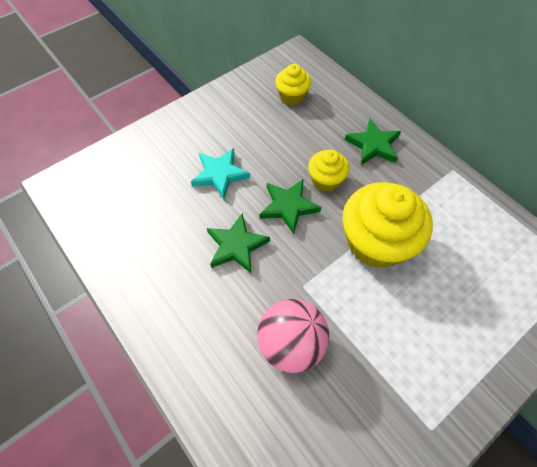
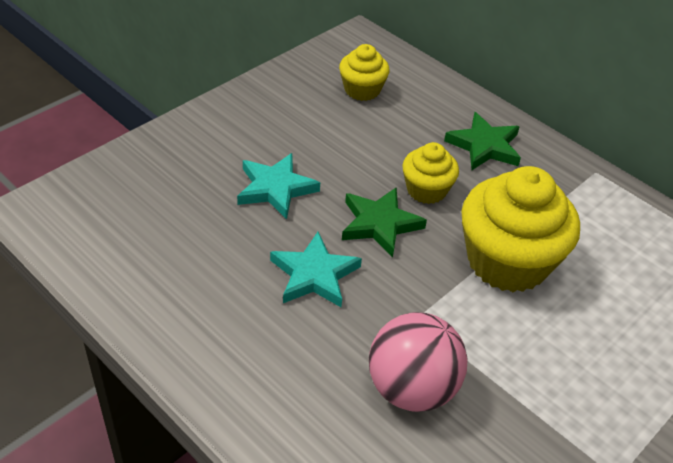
camera: 10 degrees left, 15 degrees down
(236, 246) = (314, 275): green star -> turquoise star

